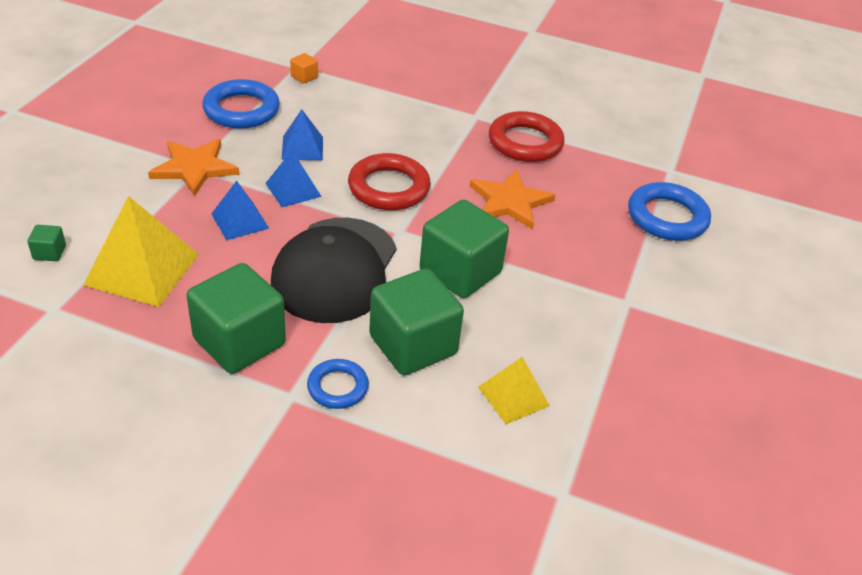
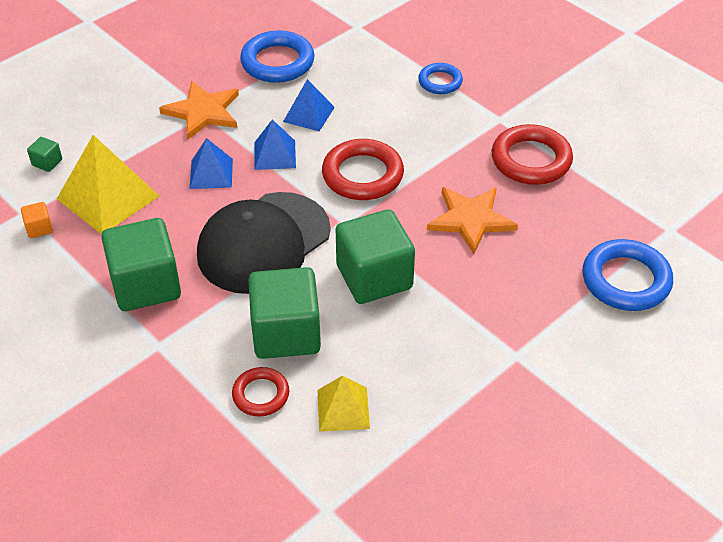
camera: 30 degrees right, 5 degrees up
(304, 77) = (356, 39): orange cube -> orange cube (39, 228)
(337, 387) = (199, 350): blue ring -> blue ring (440, 82)
(427, 409) = (261, 394): none -> red ring

